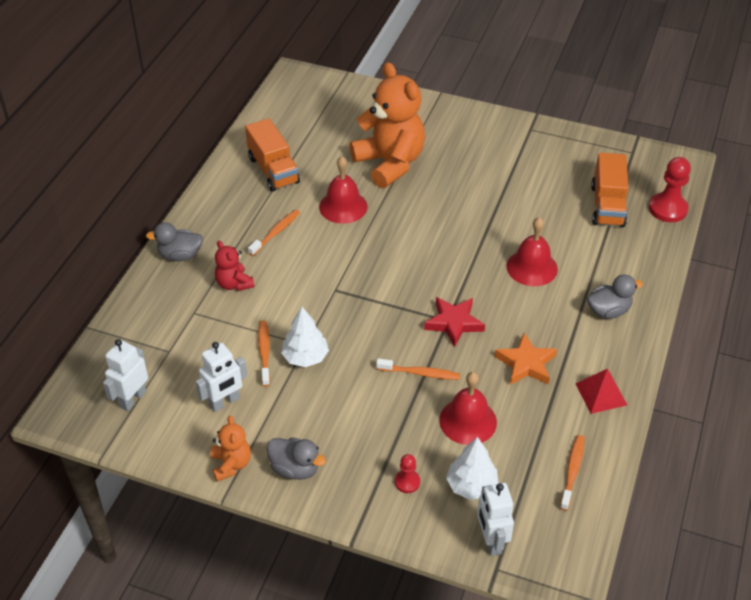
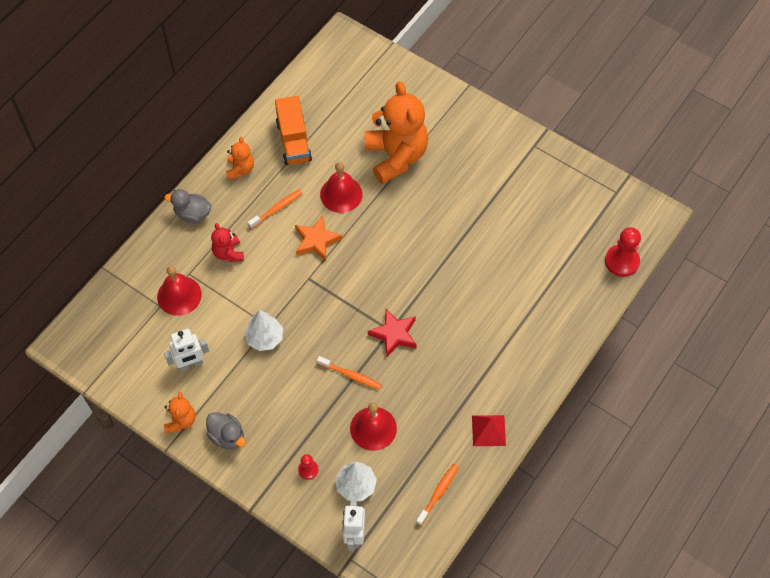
camera: 15 degrees right, 15 degrees up
(132, 399) = (121, 344): white robot -> none
(222, 205) = (240, 169): none -> orange teddy bear
(264, 352) = (234, 325): orange toothbrush -> none
(526, 364) = (439, 387): orange star -> orange star (316, 240)
(532, 267) = (479, 294): red bell -> red bell (179, 295)
(607, 205) = (569, 245): orange truck -> none
(608, 311) = (526, 353): grey duck -> none

